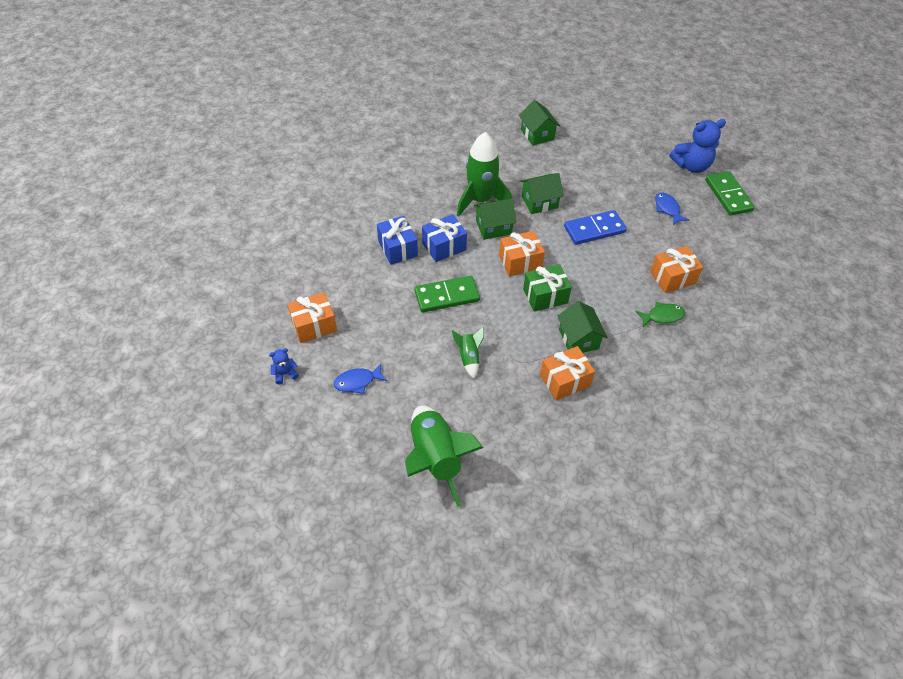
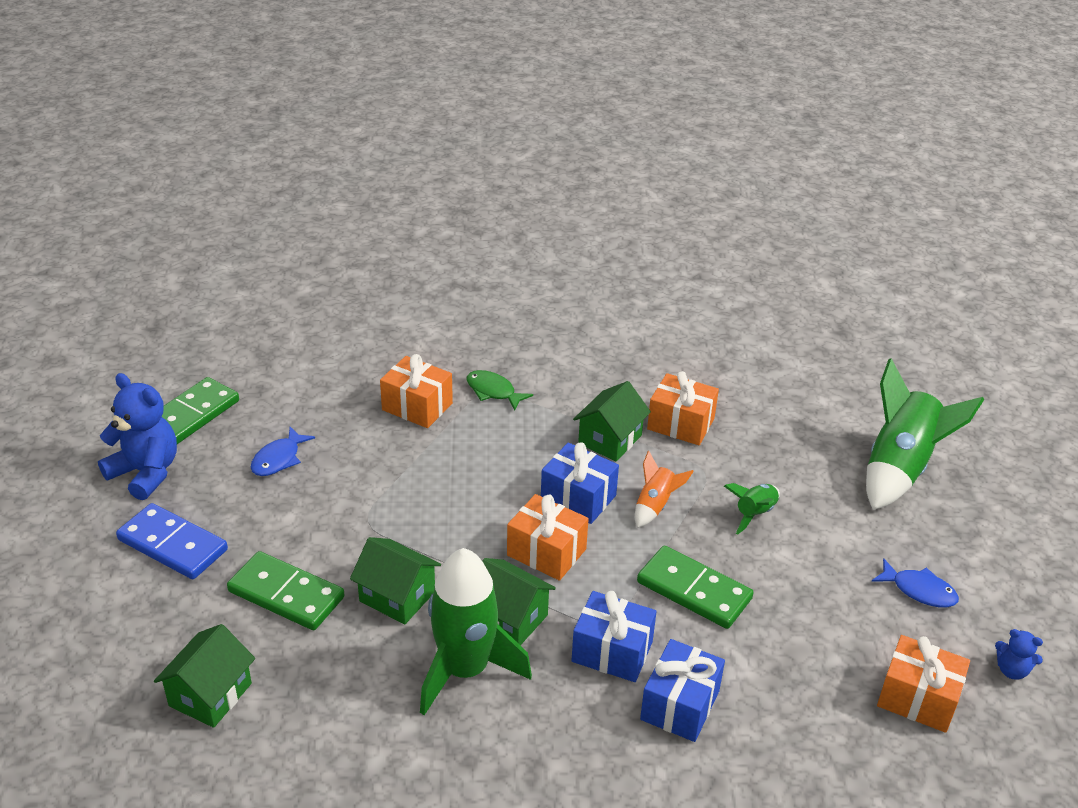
camera: 130 degrees left, 15 degrees down
(512, 322) = (655, 505): none -> orange rocket
(545, 296) = (578, 498): green gift -> blue gift
(571, 173) = (286, 594): none -> green domino
(594, 230) = (399, 510): blue domino -> blue domino (173, 545)

